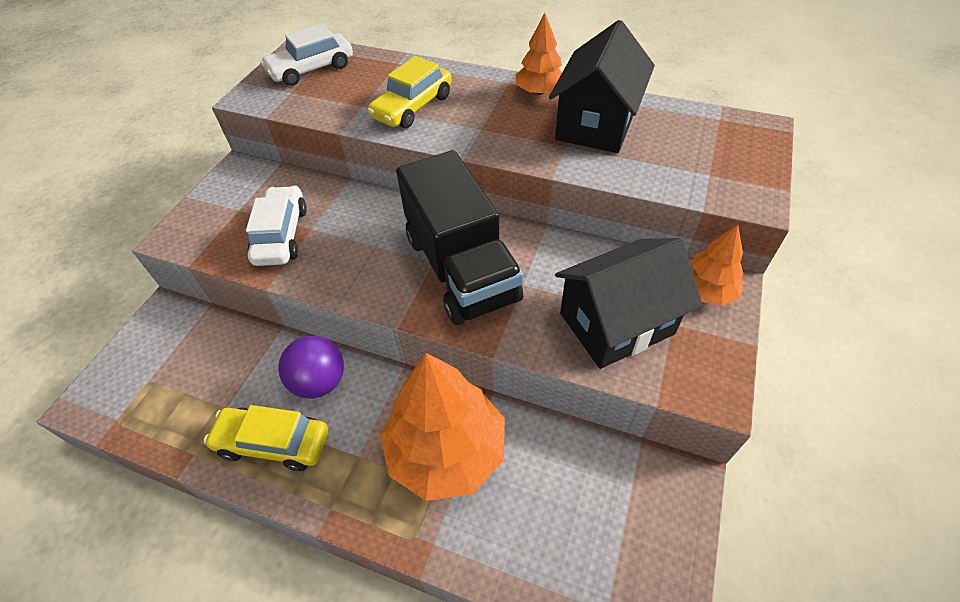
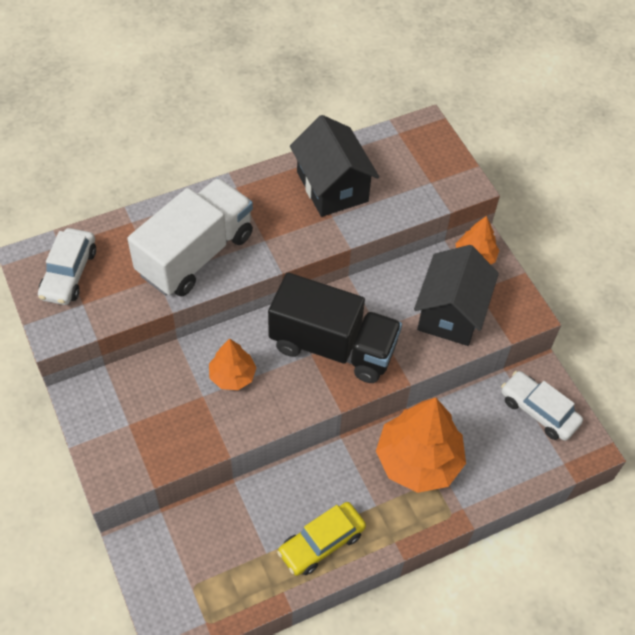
camera: 50 degrees left, 5 degrees up
(281, 235) = (188, 416): white car -> white car (538, 411)
(320, 382) = (303, 489): purple ball -> none
(412, 107) = (196, 254): yellow car -> white truck
(539, 92) = (267, 182): orange tree -> orange tree (232, 376)

